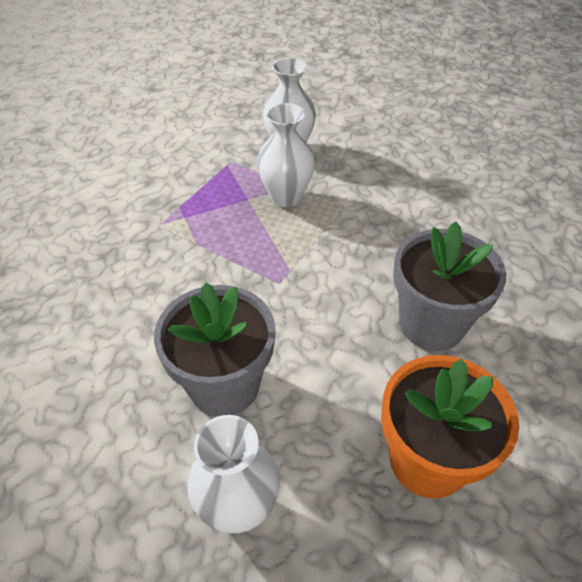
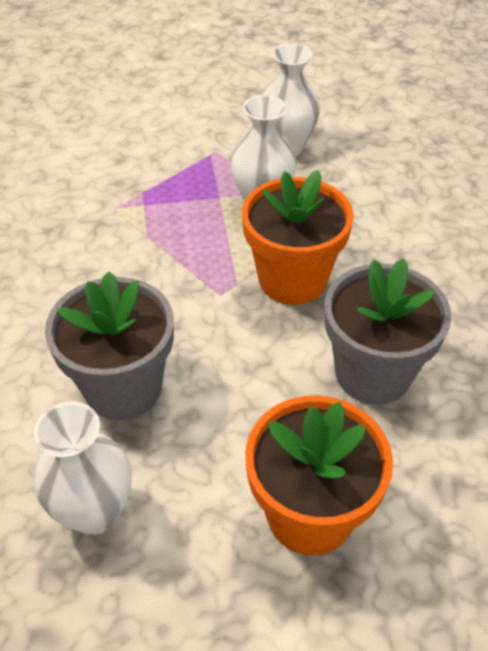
camera: 15 degrees right, 0 degrees up
(336, 258) = (292, 279): none -> orange flower pot

